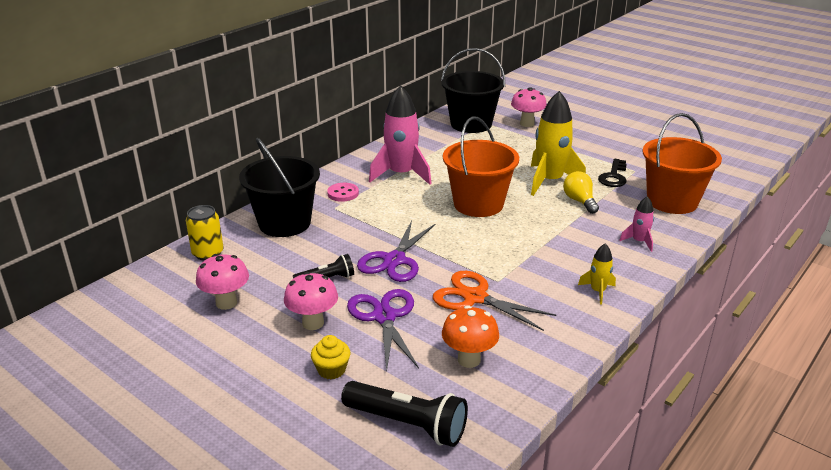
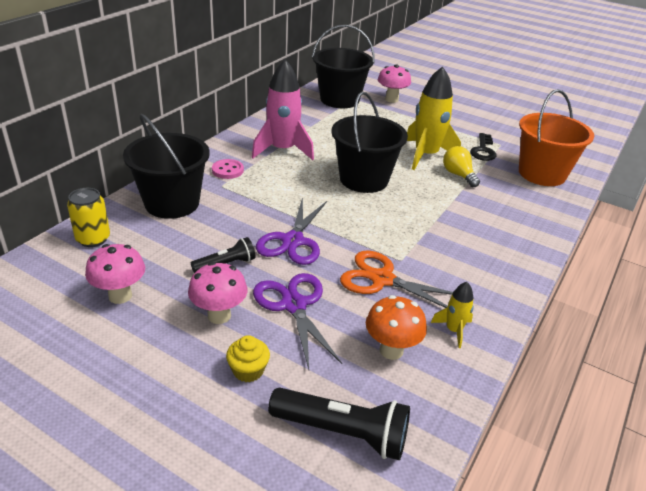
camera: 10 degrees left, 5 degrees up
(478, 204) = (364, 179): orange bucket -> black bucket
(597, 291) = (499, 268): yellow rocket -> yellow rocket (453, 330)
(639, 241) = (523, 215): pink rocket -> none

